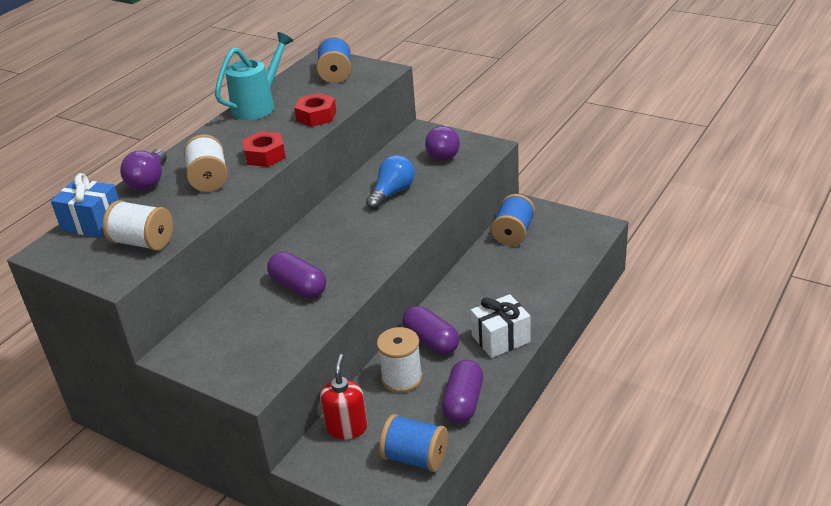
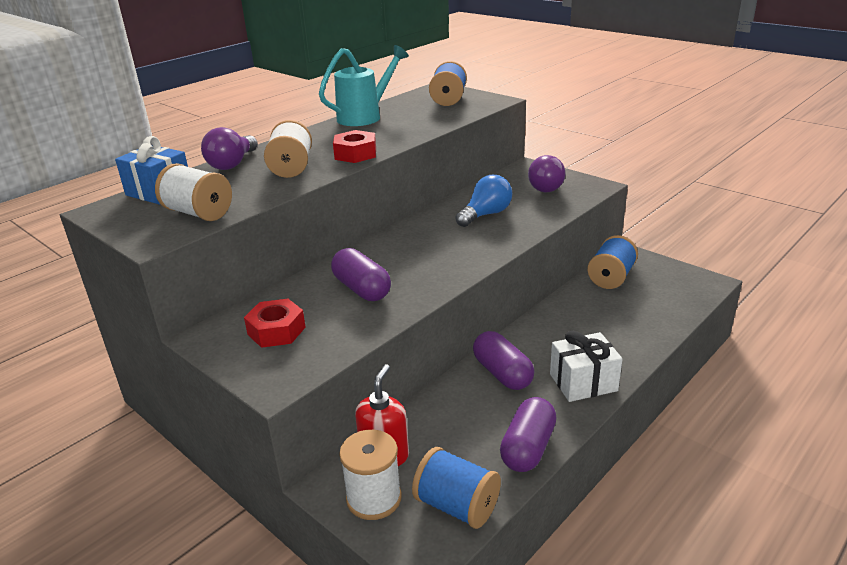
camera: 10 degrees right, 5 degrees down
(316, 116) = (418, 128): red nut -> red nut (276, 331)
(402, 378) = (461, 408): white spool -> white spool (374, 498)

